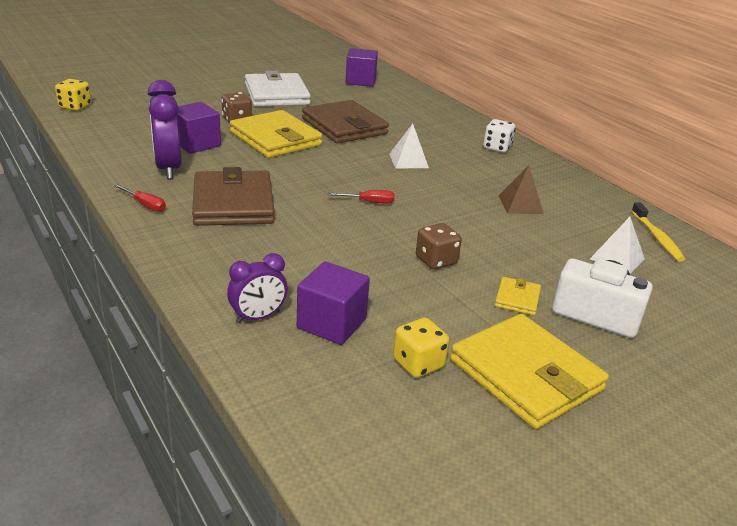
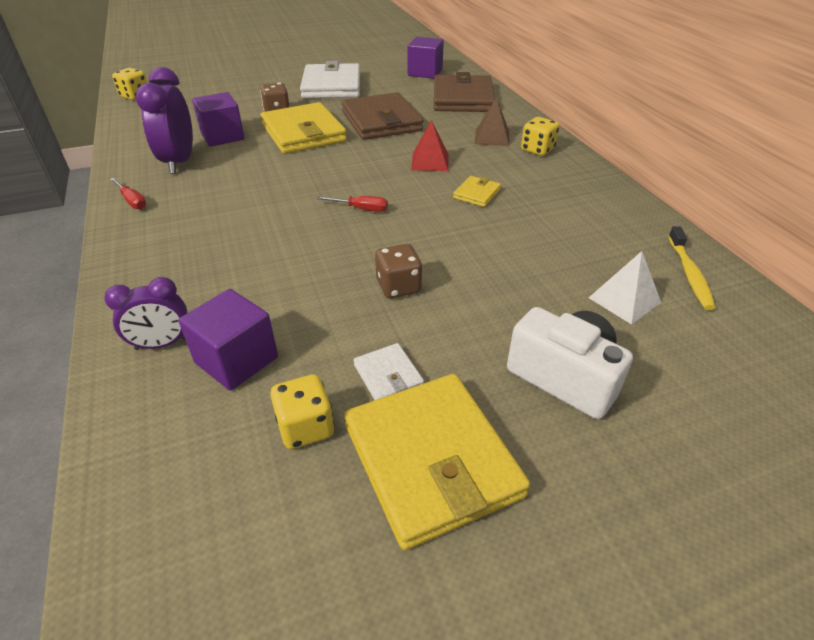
camera: 15 degrees right, 10 degrees up
(233, 203) = (218, 203): brown wallet -> brown wallet (463, 98)
(408, 160) = (430, 162): white pyramid -> red pyramid
(463, 324) = (388, 376): none -> white wallet
(497, 148) = (537, 150): white dice -> yellow dice
(517, 298) = (472, 346): yellow wallet -> yellow wallet (477, 194)
(520, 204) = (533, 220): brown pyramid -> brown pyramid (492, 137)

